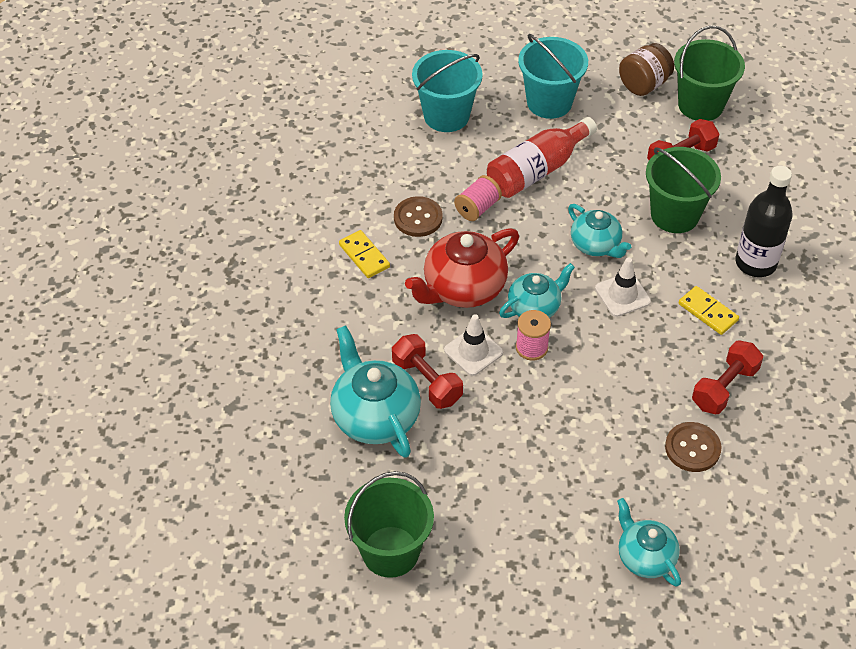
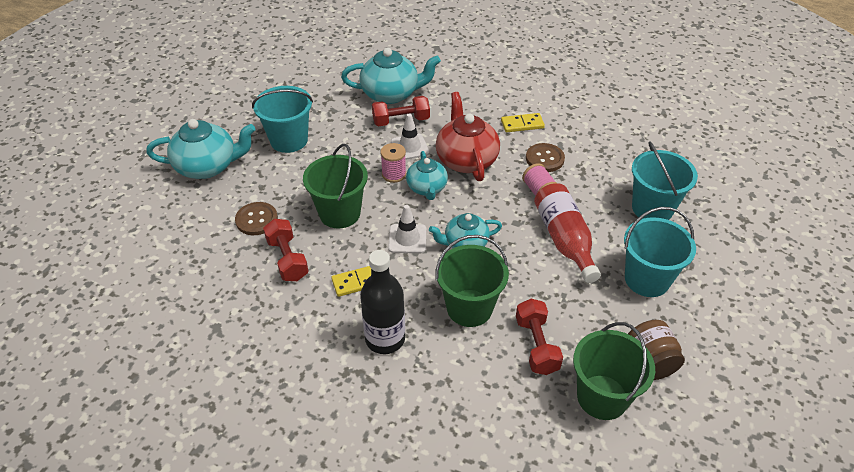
camera: 115 degrees right, 5 degrees down
(390, 551) = (301, 76): green bucket -> green bucket (340, 213)
(539, 489) = (289, 140): none -> turquoise bucket
(645, 557) = (208, 166): turquoise teapot -> turquoise teapot, size x1.59

